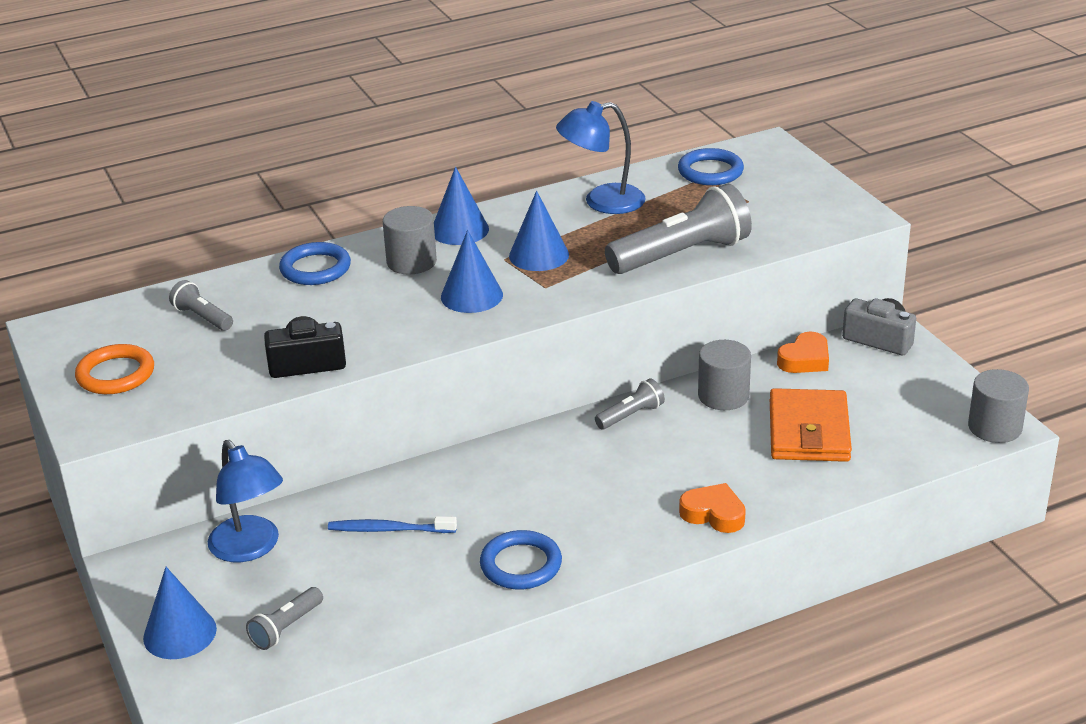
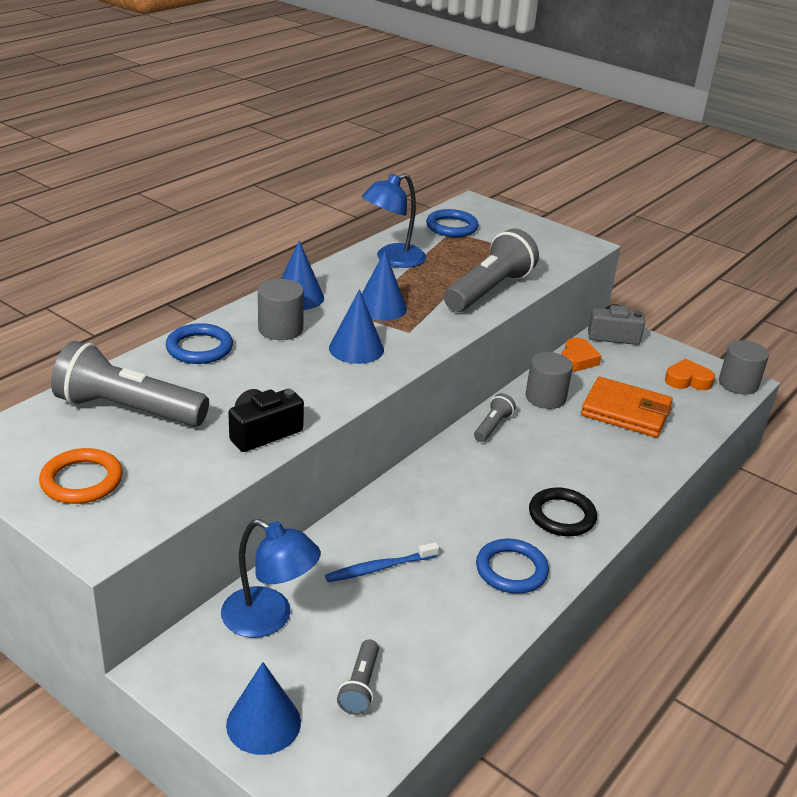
camera: 30 degrees left, 0 degrees up
(202, 317) = (127, 410): grey flashlight -> grey flashlight, size x2.06
(624, 525) = (562, 516): none -> black ring
(713, 514) = (616, 490): orange heart -> orange heart (687, 380)
(808, 431) = (625, 412): orange wallet -> orange wallet turned 45 degrees counterclockwise

